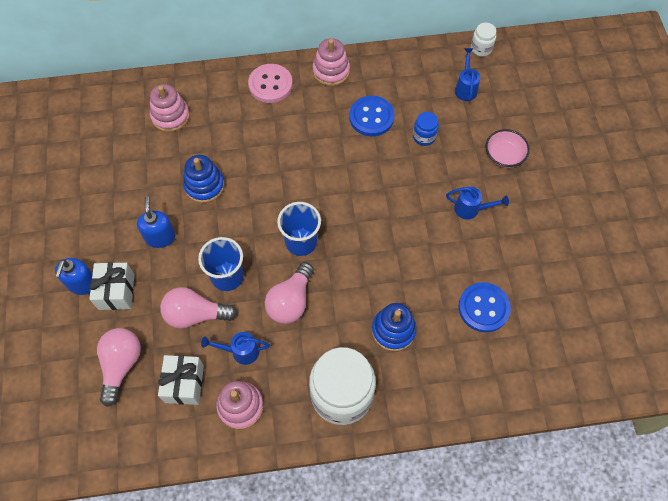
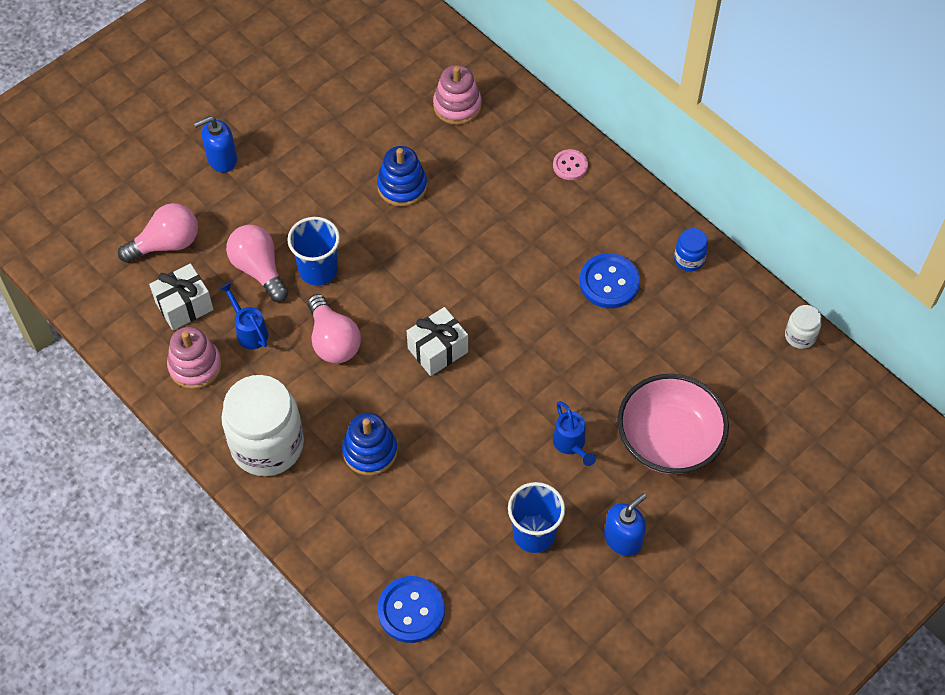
camera: 55 degrees right, 5 degrees down
(116, 291) = (234, 191): white gift -> white gift (438, 350)
(160, 237) = (317, 187): blue soap dispenser -> blue soap dispenser (623, 539)
(270, 84) = (570, 166): pink button -> pink button, size x0.61
(291, 301) = (333, 341): pink light bulb -> pink light bulb turned 105 degrees counterclockwise
(301, 242) = (405, 309): blue cup -> blue cup (534, 533)
(331, 71) = (636, 209): pink stacking toy -> none
(424, 136) = (627, 347): blue jar -> blue jar (689, 259)
(465, 88) = (729, 351): blue watering can -> none
(483, 308) = (459, 522): blue button -> blue button (411, 610)
(504, 156) = (668, 440): pink bowl -> pink bowl, size x1.83

